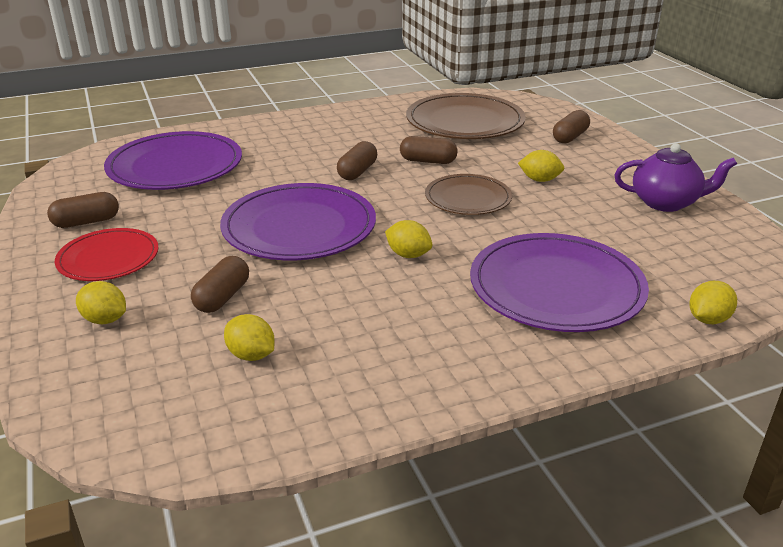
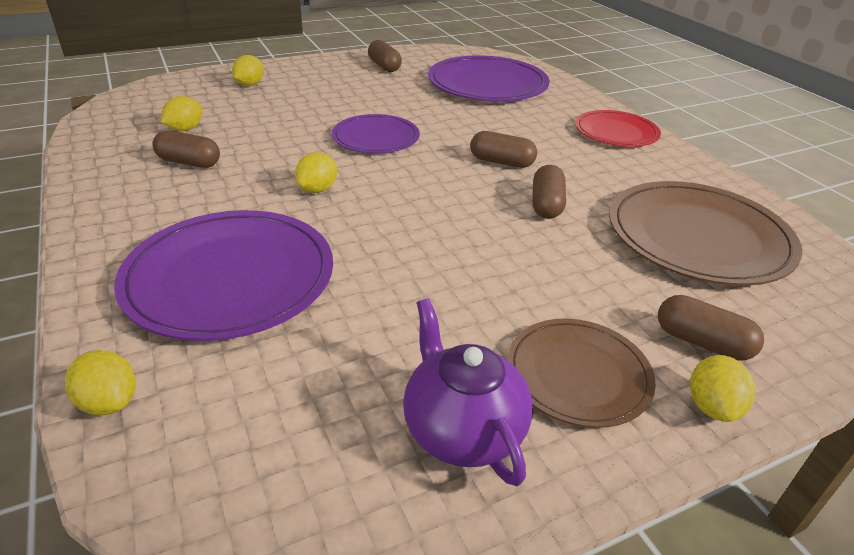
camera: 85 degrees right, 5 degrees up
(108, 258) = (330, 77): red plate -> red plate (616, 132)
(222, 297) = (266, 115): brown capsule -> brown capsule (189, 162)
(299, 227) = (376, 138): purple plate -> purple plate, size x0.60
(468, 198) = (448, 229): brown plate -> brown plate (578, 374)
(539, 180) = (516, 291): yellow lemon -> yellow lemon (712, 406)
(666, 202) = (462, 429): purple teapot -> purple teapot turned 150 degrees clockwise

